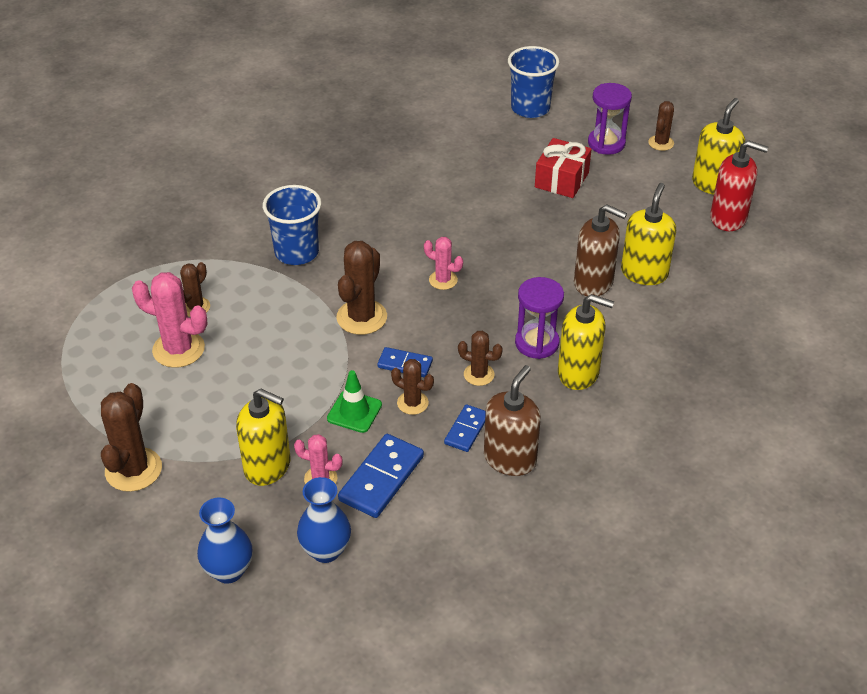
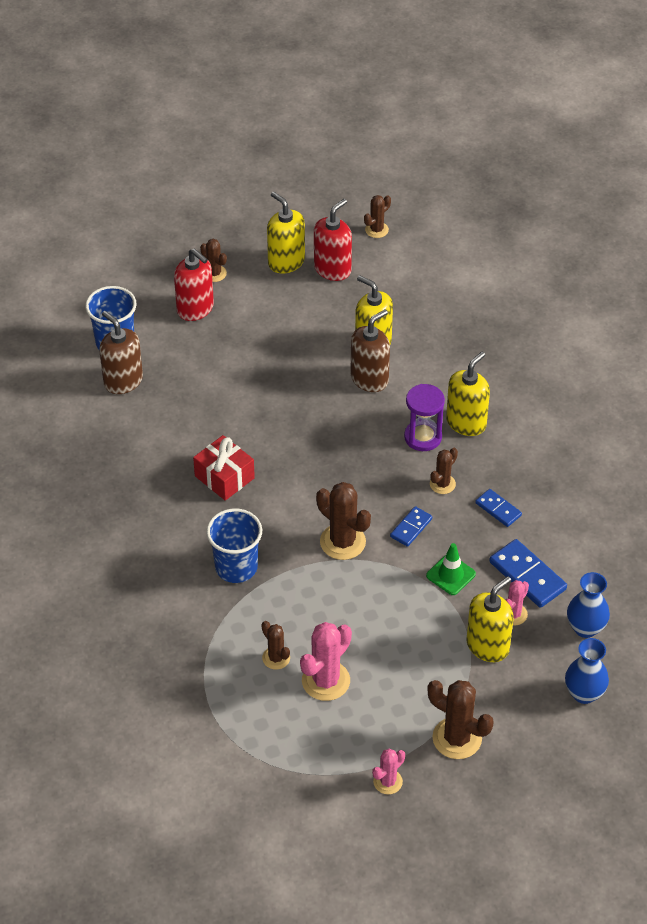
camera: 70 degrees left, 5 degrees up
(412, 403) = (456, 535): brown cactus -> brown cactus (376, 230)
(443, 280) = (321, 474): pink cactus -> pink cactus (388, 782)
(510, 459) = (537, 492): brown soap dispenser -> brown soap dispenser (123, 381)
(561, 180) = (230, 355): red gift -> red gift (224, 477)
(606, 143) = (195, 309): purple hourglass -> red soap dispenser

